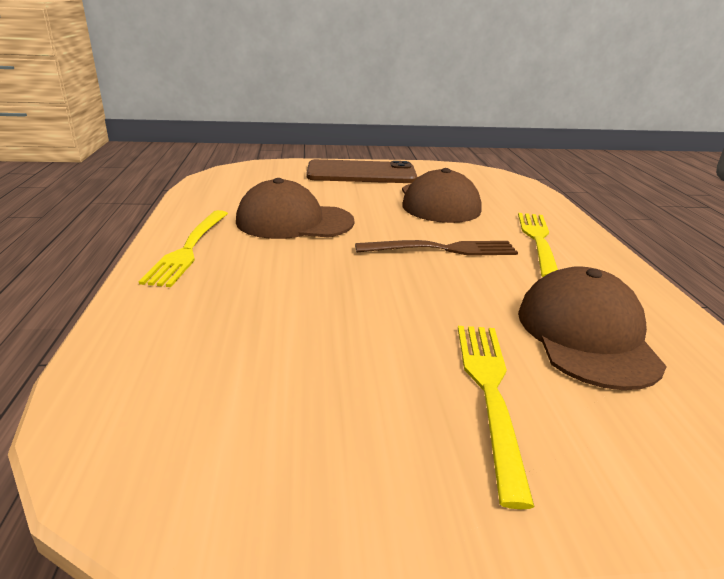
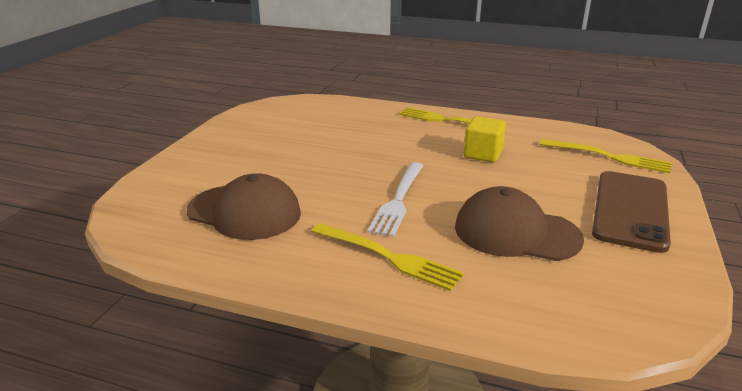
camera: 115 degrees right, 0 degrees up
(294, 221) = (483, 154): brown cap -> yellow cube
(444, 249) = (398, 201): brown fork -> white fork
(489, 391) = (239, 166): yellow fork -> yellow fork (610, 157)

